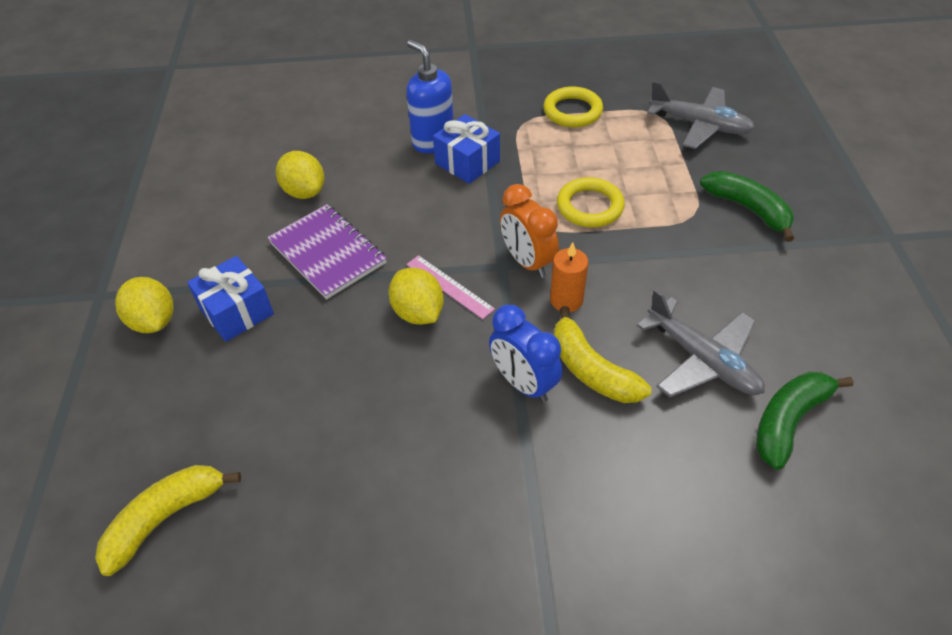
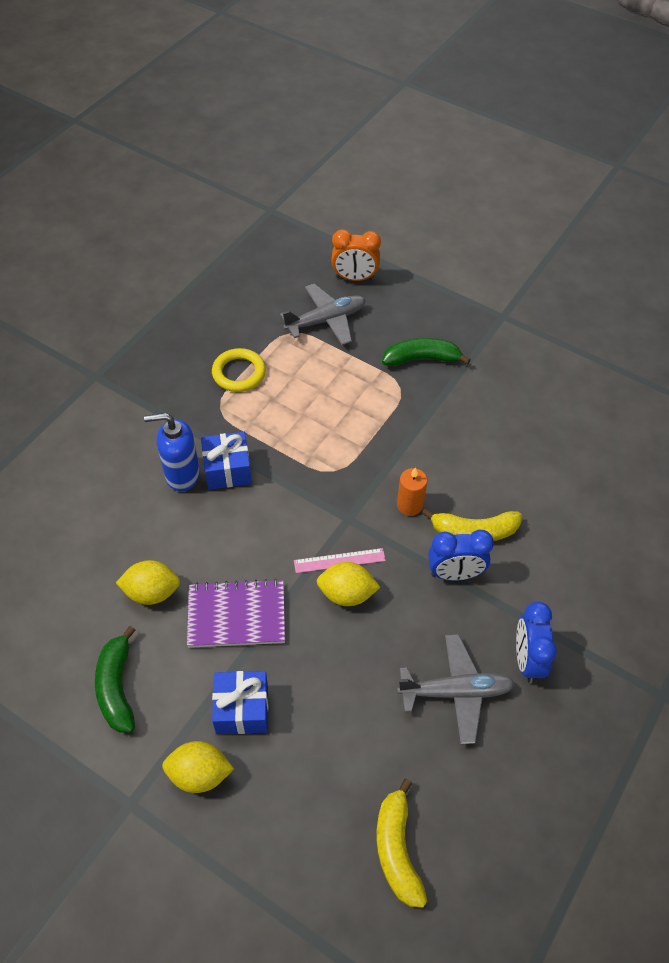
camera: 55 degrees left, 5 degrees up
(479, 512) = (527, 659): none -> blue clock
(527, 262) = (358, 502): orange clock -> orange clock (355, 278)
(589, 206) = (341, 433): yellow ring -> none
(702, 360) = (511, 473): grey plane -> grey plane (456, 692)
(789, 421) = (581, 468): green banana -> green banana (117, 687)

